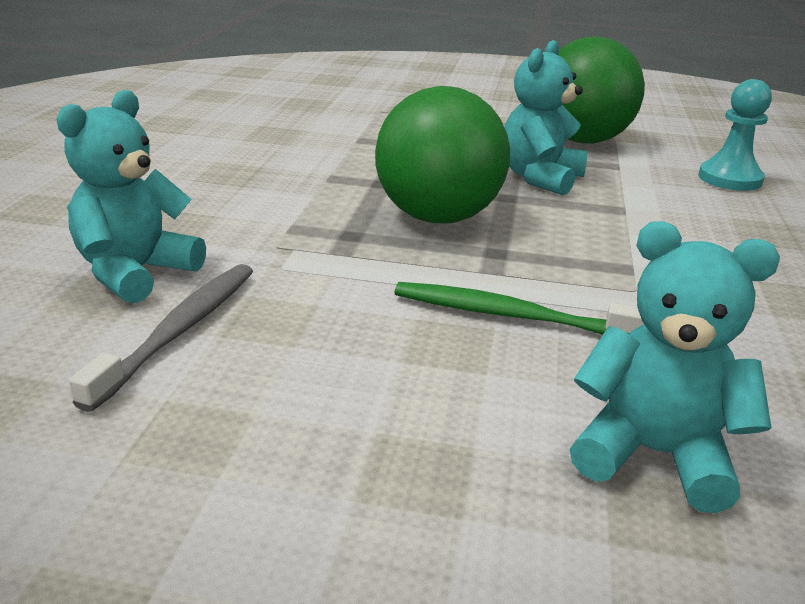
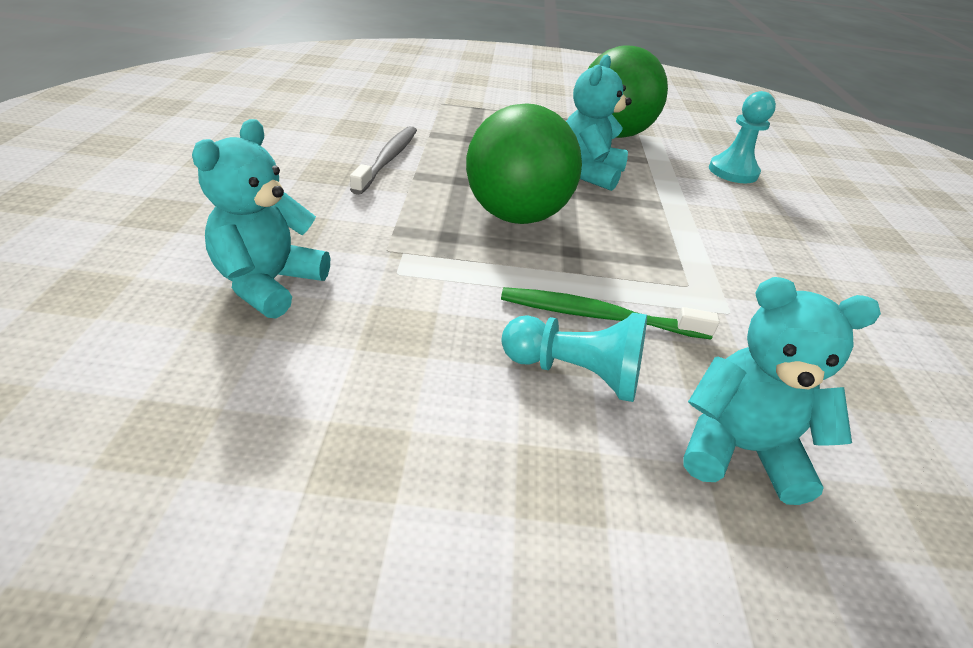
camera: 10 degrees left, 10 degrees up
(179, 331) = (324, 346): grey toothbrush -> grey toothbrush (388, 159)
(466, 369) = (575, 373): none -> turquoise pawn

